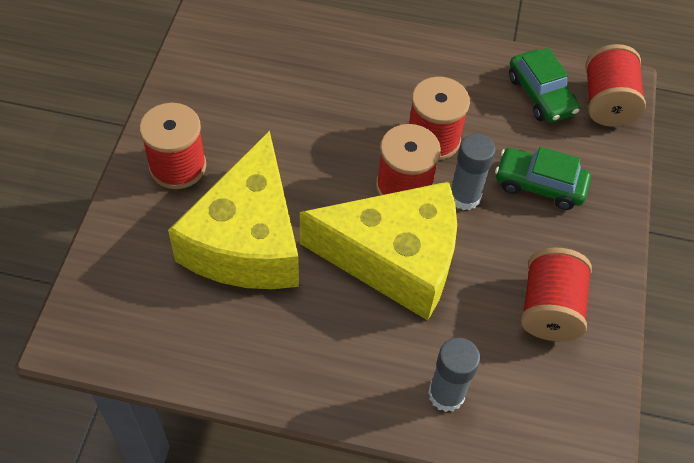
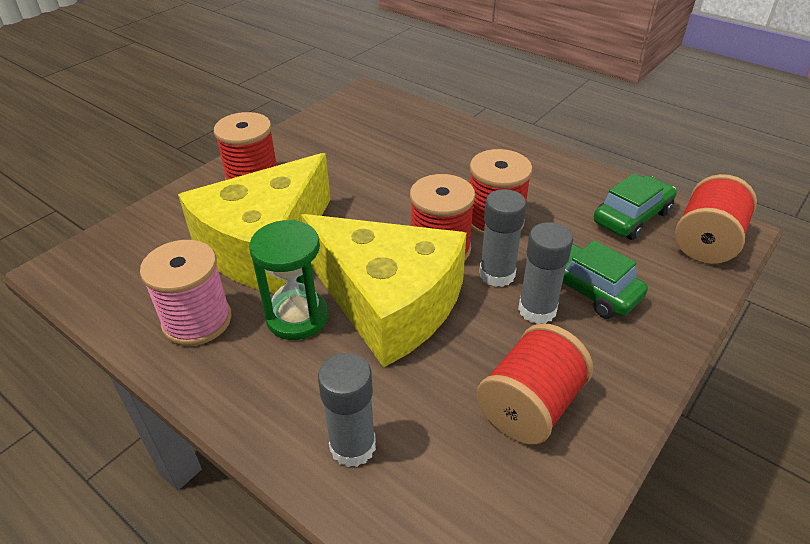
camera: 30 degrees right, 15 degrees down
(246, 340) = (197, 321): none -> pink spool
(329, 303) = (297, 317): none -> green hourglass
(513, 221) = (537, 310): none -> grey glue stick
(540, 95) = (632, 217): green car -> green car turned 135 degrees counterclockwise

